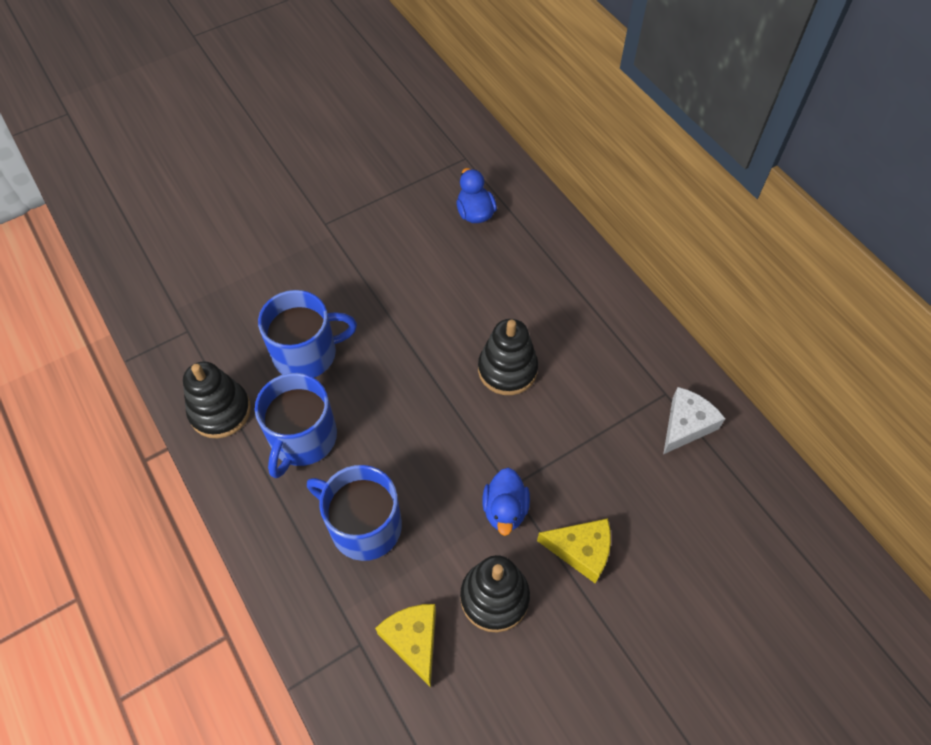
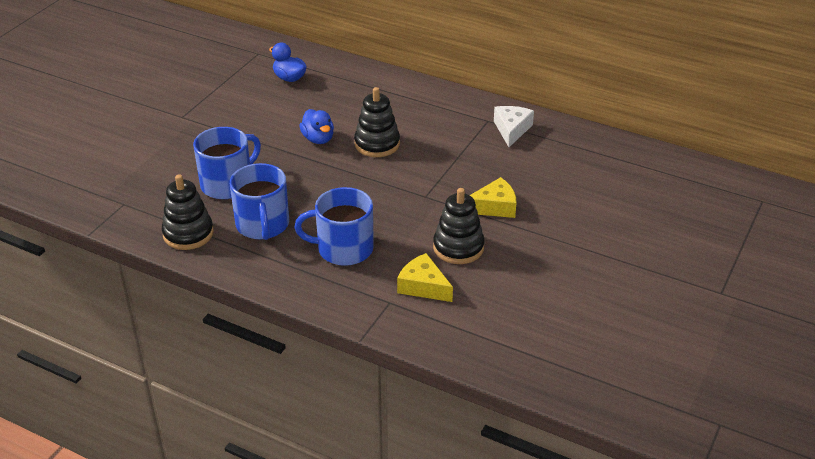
camera: 30 degrees left, 20 degrees down
(505, 510) = (431, 207): blue duck -> blue duck (318, 139)

